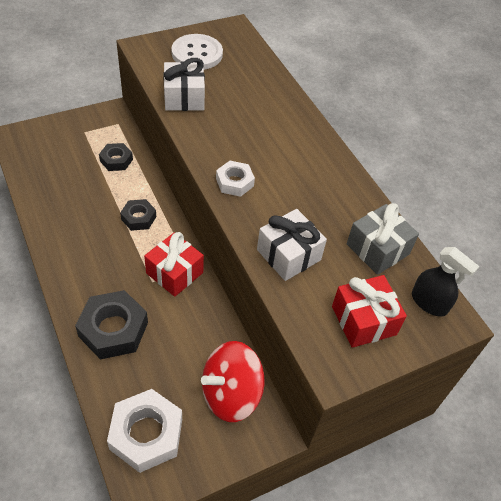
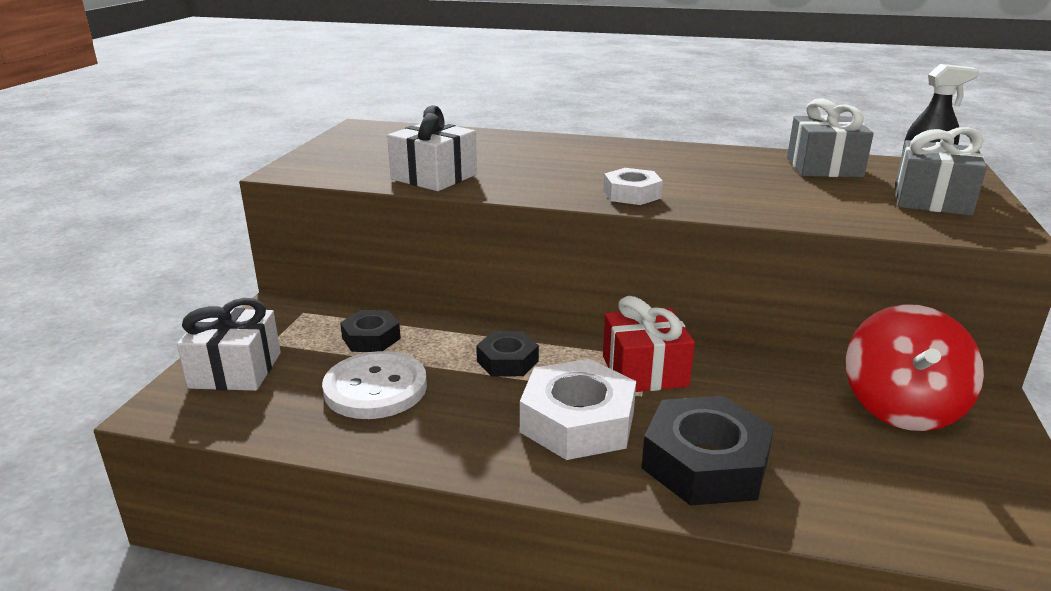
camera: 45 degrees left, 25 degrees down
(146, 434) = (943, 509): white nut -> white nut (578, 421)
(197, 54) = (368, 151): white button -> white button (375, 388)
(288, 255) = (792, 203): white gift -> white gift (235, 370)
(363, 320) = (932, 200): red gift -> grey gift

